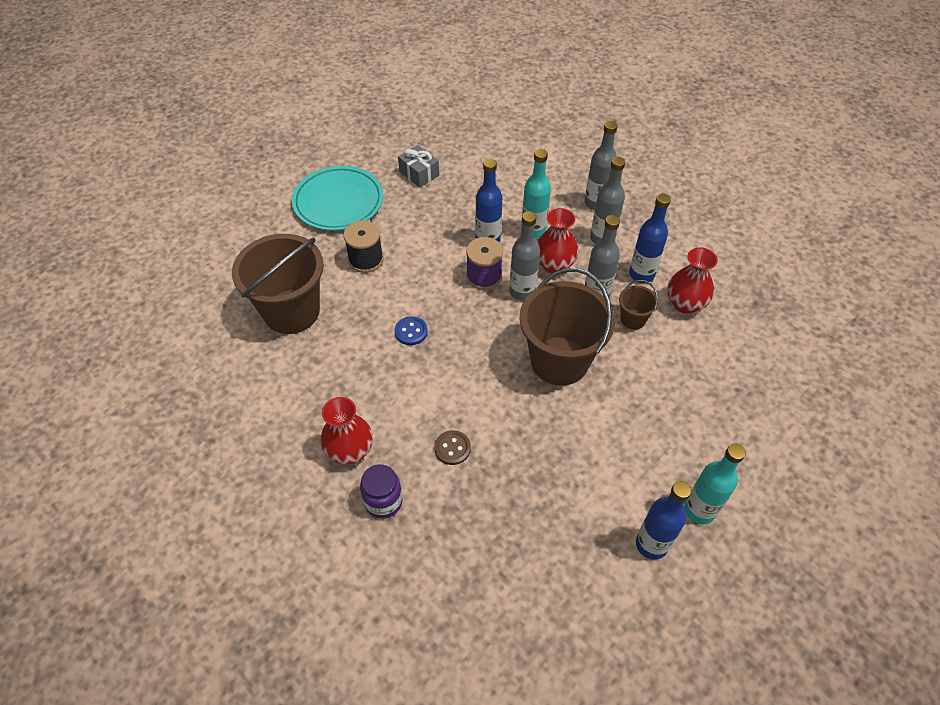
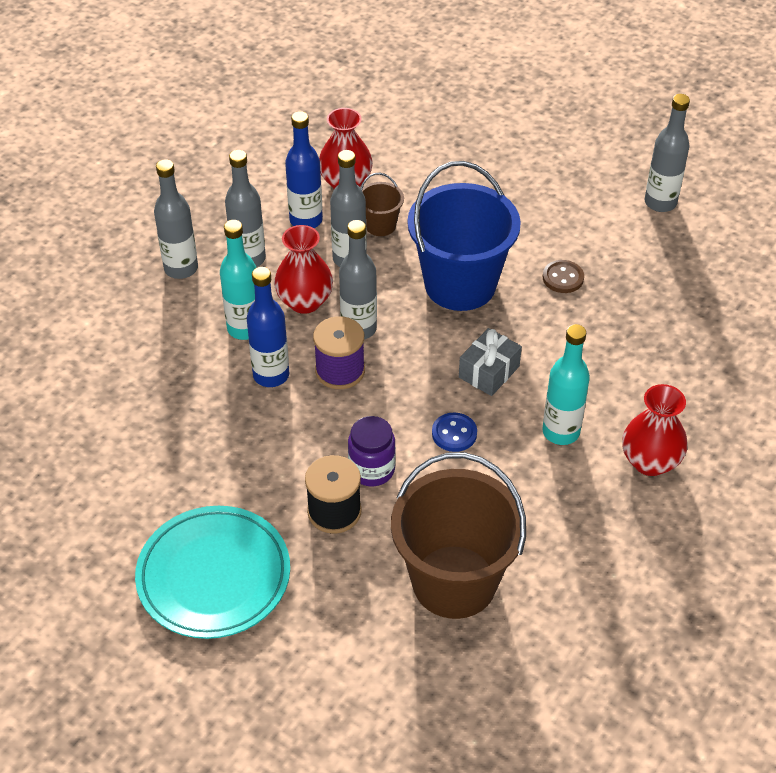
camera: 100 degrees left, 5 degrees down
(383, 501) = (701, 416): purple jar -> purple jar (372, 469)
(419, 174) = (135, 479): grey gift -> grey gift (489, 372)
(452, 448) = (612, 365): brown button -> brown button (563, 278)
(559, 361) = (460, 284): brown bucket -> blue bucket
(651, 544) = (660, 202): blue bottle -> grey bottle
(699, 510) = (610, 171): turquoise bottle -> turquoise bottle (561, 432)

